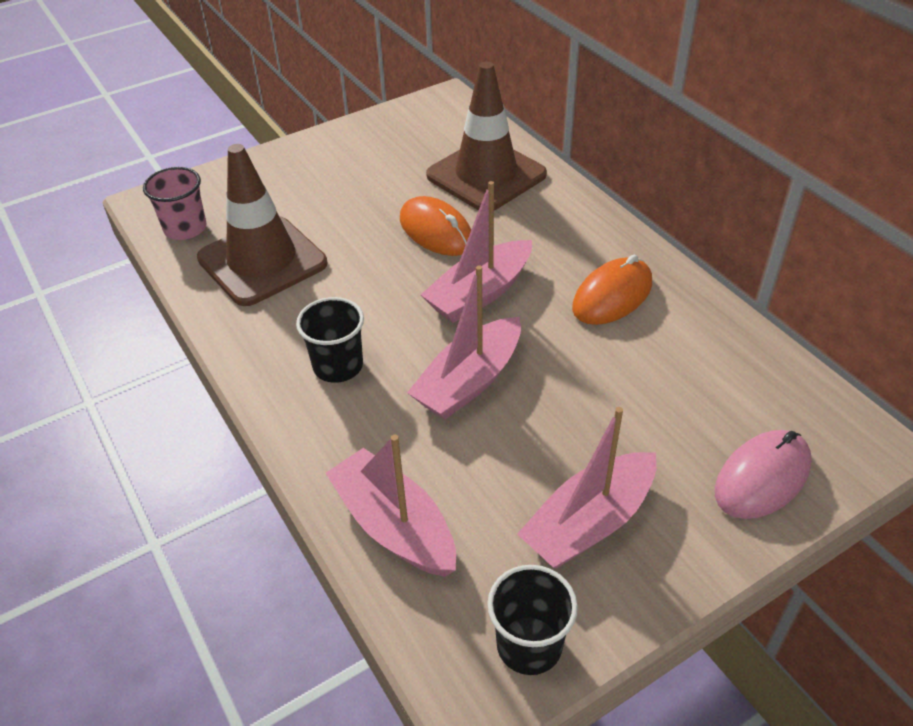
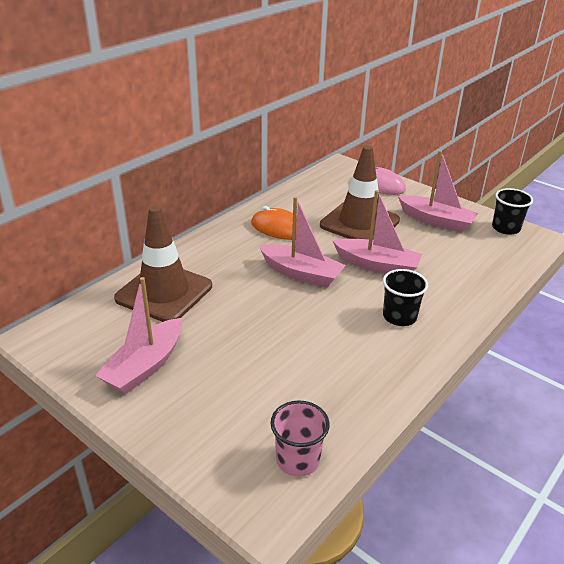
camera: 110 degrees left, 10 degrees down
(262, 261) = (318, 387): brown traffic cone -> brown traffic cone (359, 223)
(394, 526) = (486, 271): pink boat -> pink boat (145, 366)
(436, 231) = (243, 303): orange mouse -> none

